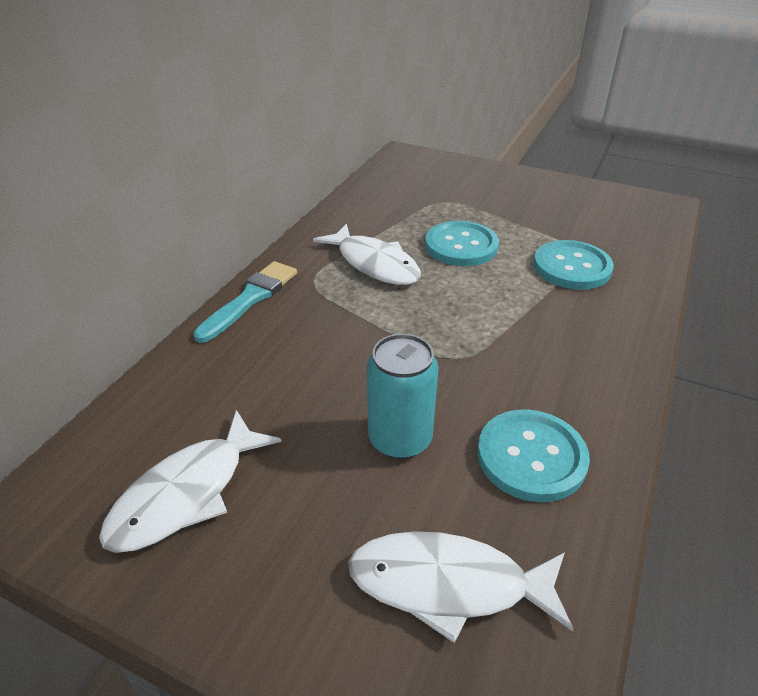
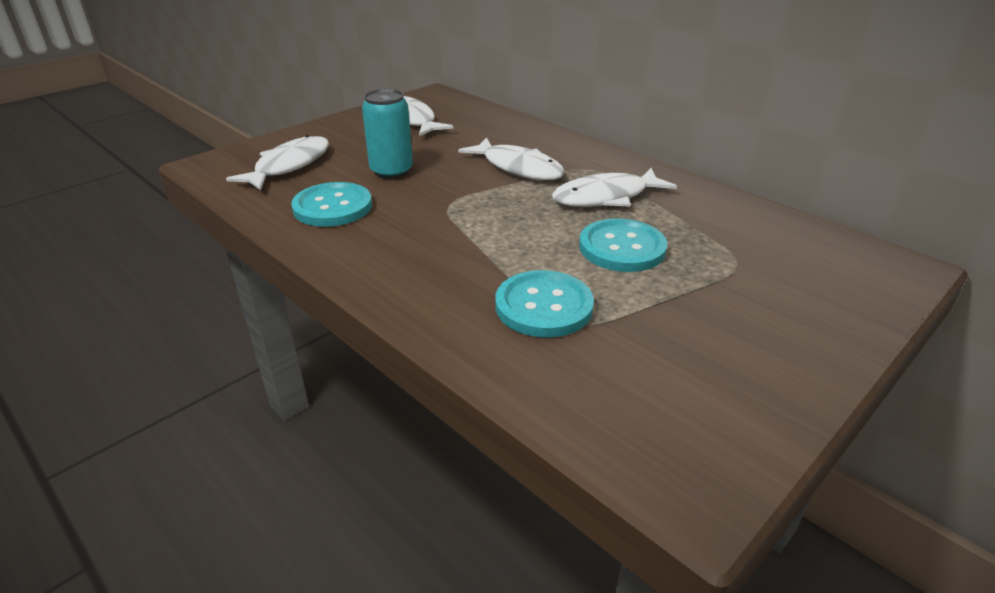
camera: 110 degrees right, 5 degrees down
(250, 299) = (577, 146): turquoise brush -> none
(334, 329) = (518, 168): none -> white fish

